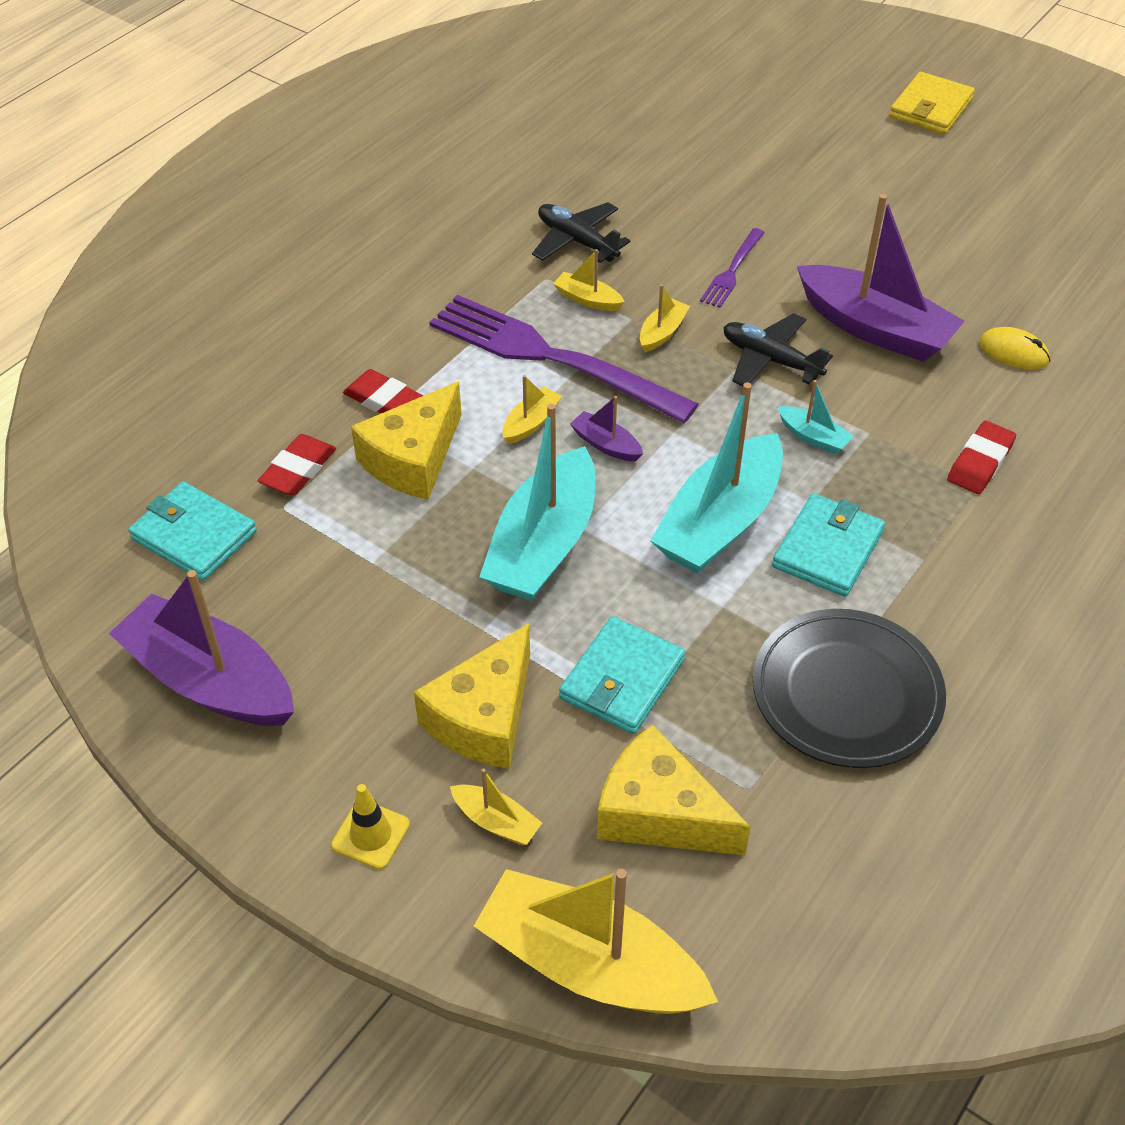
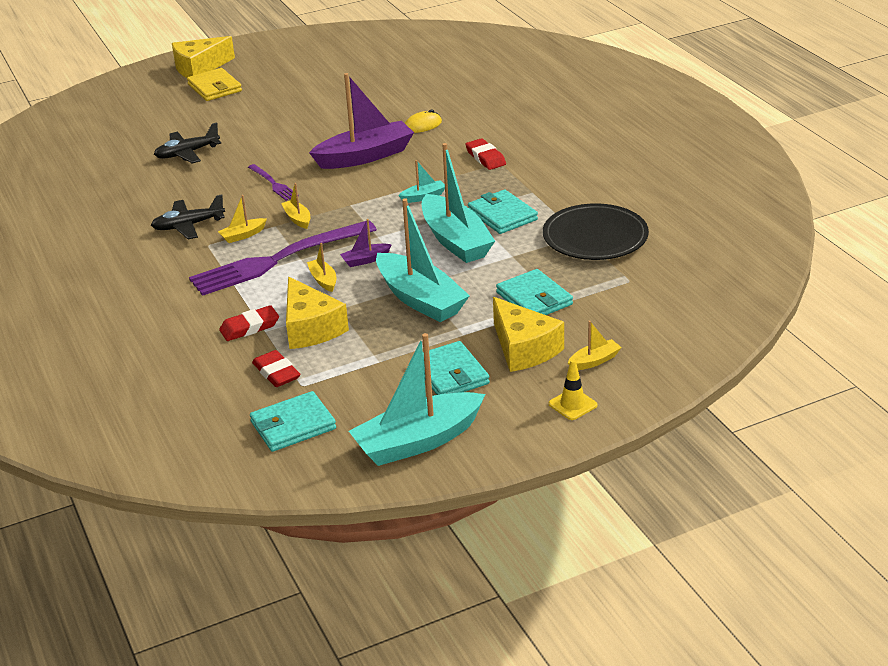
camera: 60 degrees left, 15 degrees down
(210, 681) = (418, 441): purple boat -> turquoise boat
(379, 654) = (451, 374): none -> turquoise wallet
(590, 964) = (697, 353): yellow boat -> none
(659, 813) = (625, 310): yellow cheese -> yellow cheese (199, 68)
(770, 360) = (355, 192): black plane -> black plane (187, 153)

